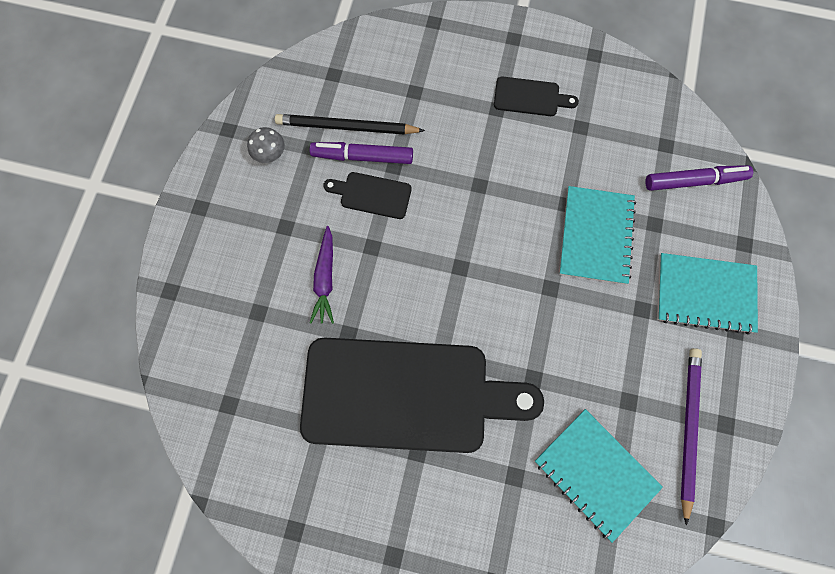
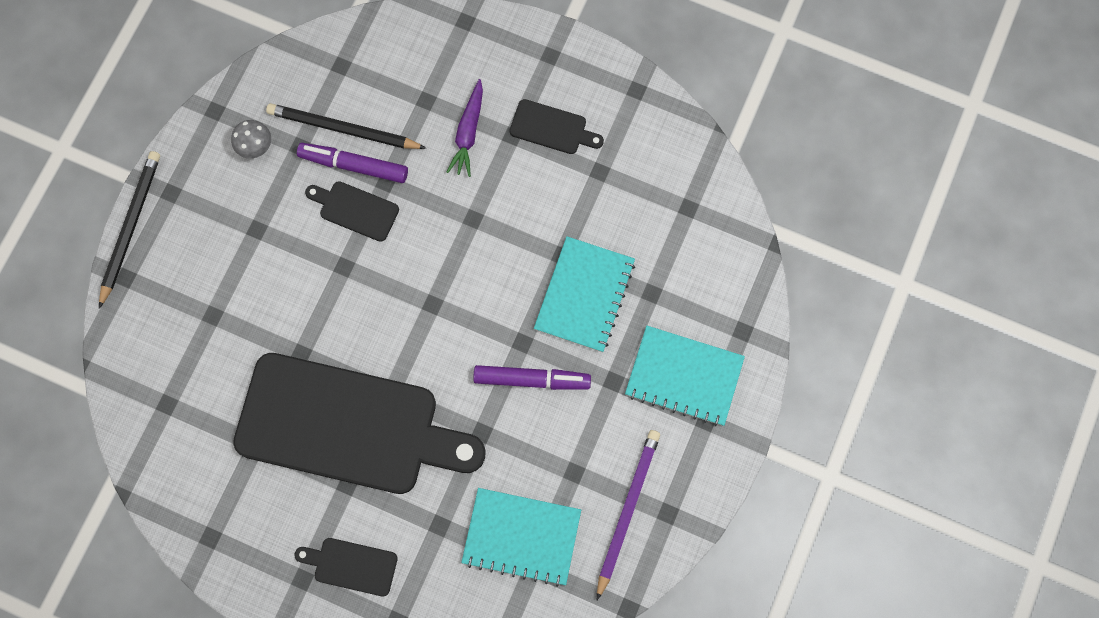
camera: 10 degrees right, 0 degrees up
(167, 244) = (130, 227): none -> black pencil
(325, 279) = (288, 292): purple carrot -> purple carrot (468, 133)
(438, 534) = (351, 566): none -> black cutting board
(595, 473) = (521, 536): turquoise notebook -> turquoise notebook turned 45 degrees counterclockwise
(694, 181) = (707, 253): purple marker -> purple marker (531, 380)

